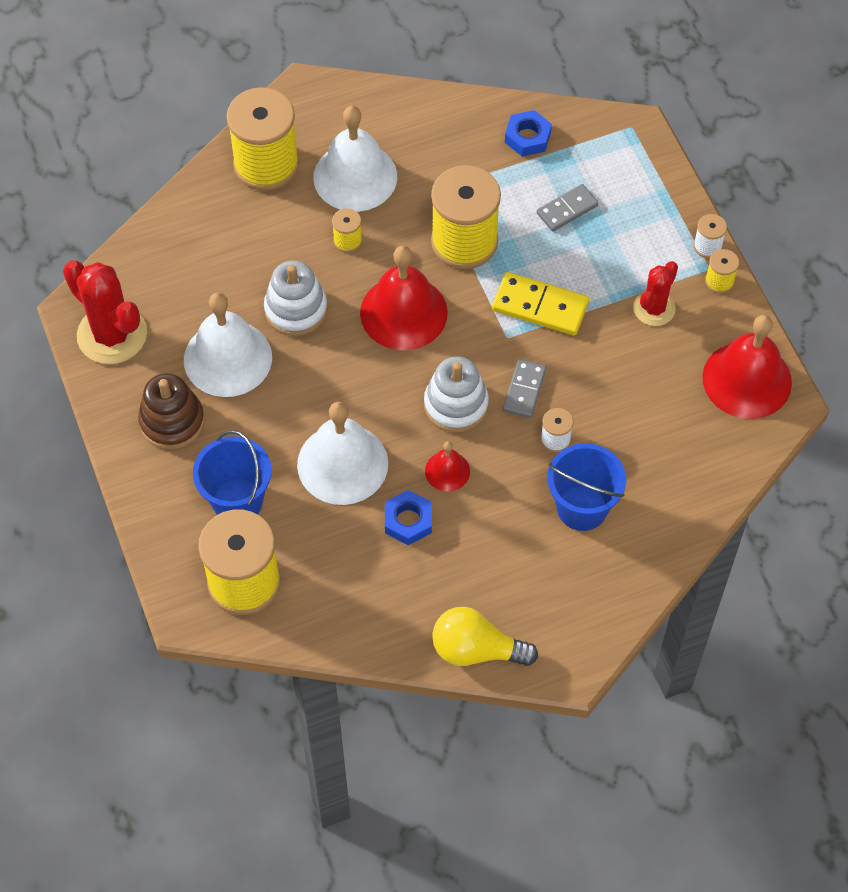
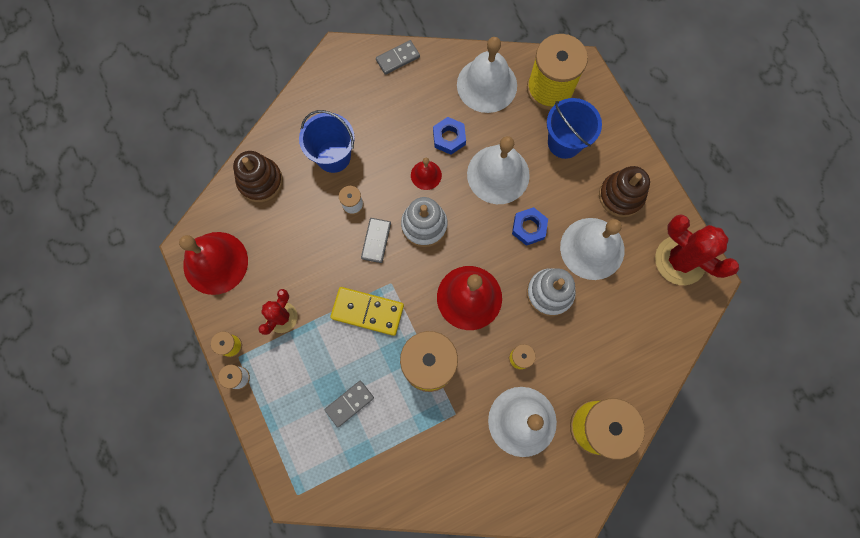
camera: 175 degrees right, 15 degrees up
(340, 596) = (487, 85): none -> white bell
(476, 650) = (398, 58): yellow light bulb -> grey domino
(527, 137) = (384, 475): blue nut -> blue nut (529, 228)
(689, 481) = (260, 181): none -> brown stacking toy

